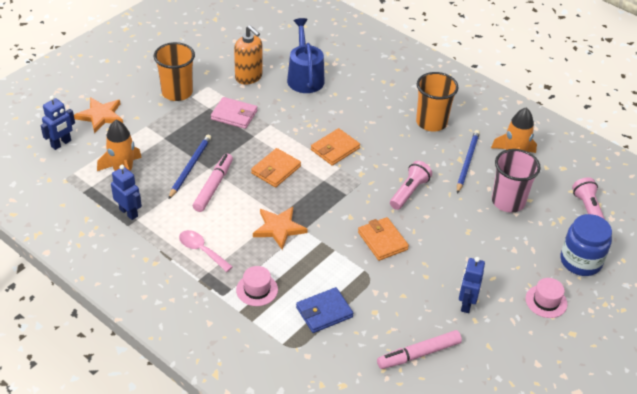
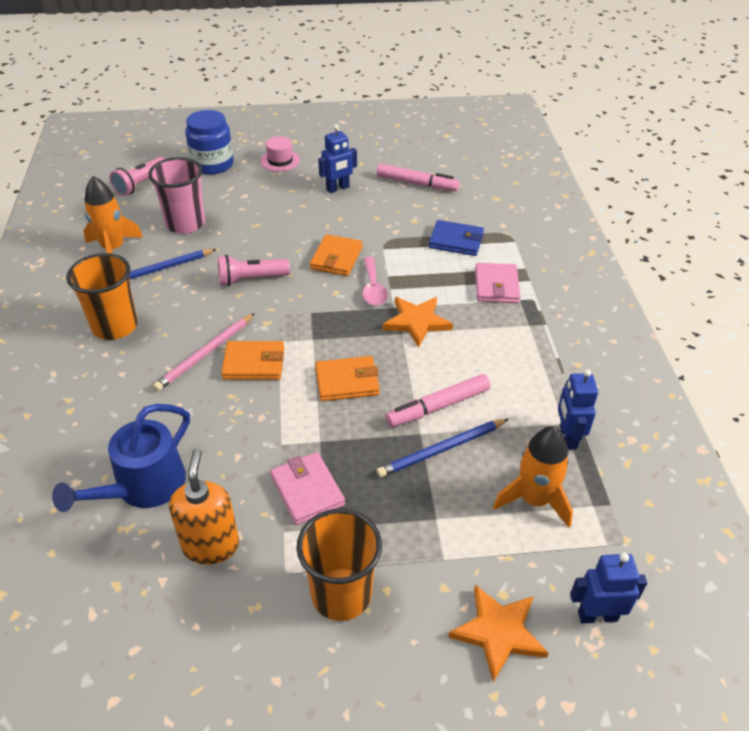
camera: 135 degrees left, 0 degrees up
(201, 250) = (517, 347): pink spoon -> pink spoon (373, 288)
(257, 289) = (496, 286): pink hat -> pink wallet
(365, 138) = (205, 354): none -> pink pencil

